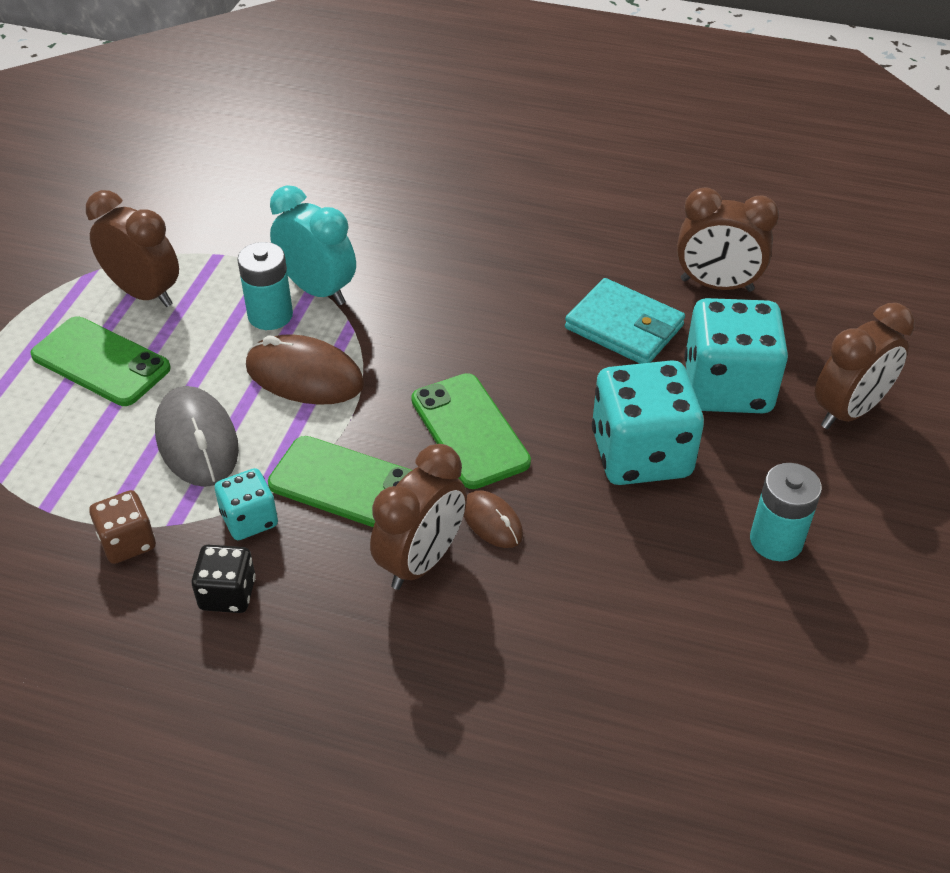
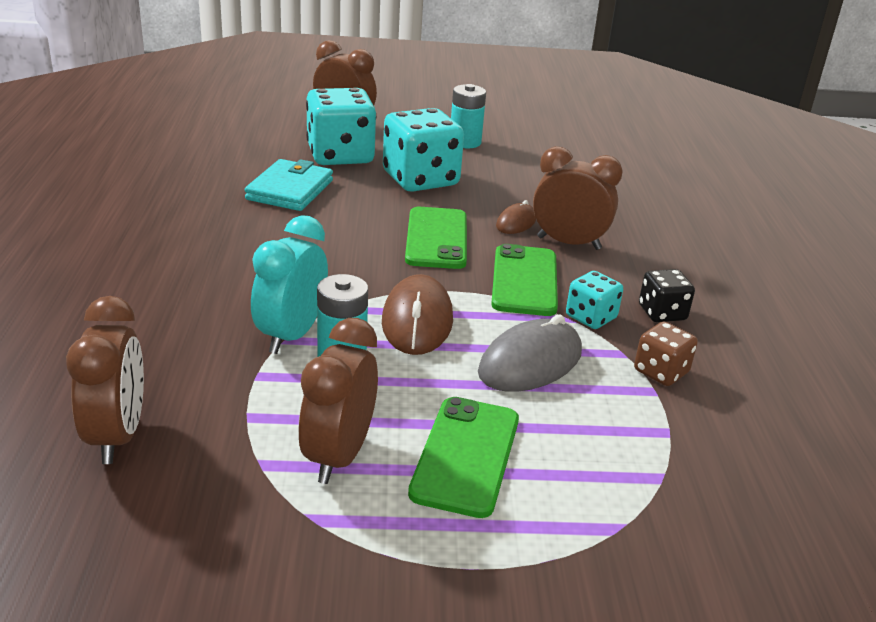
camera: 110 degrees left, 15 degrees down
(469, 431) = (437, 238): green phone -> green phone turned 45 degrees counterclockwise
(716, 285) = (227, 160): brown clock -> brown clock (117, 436)

